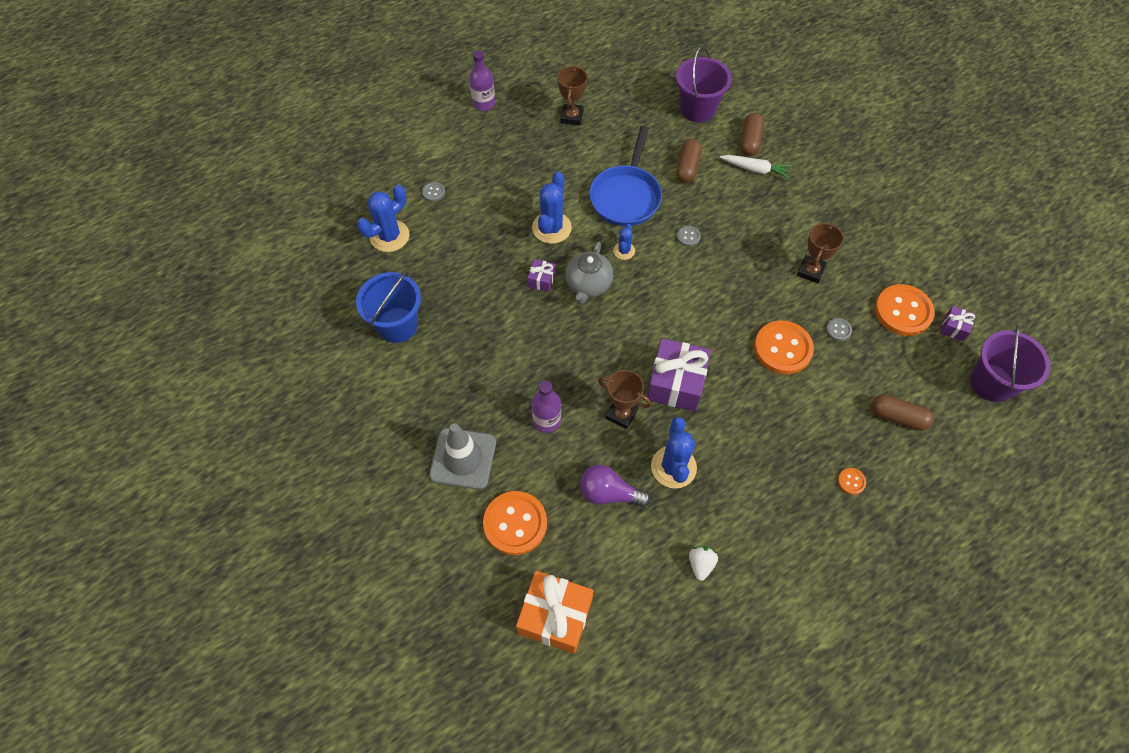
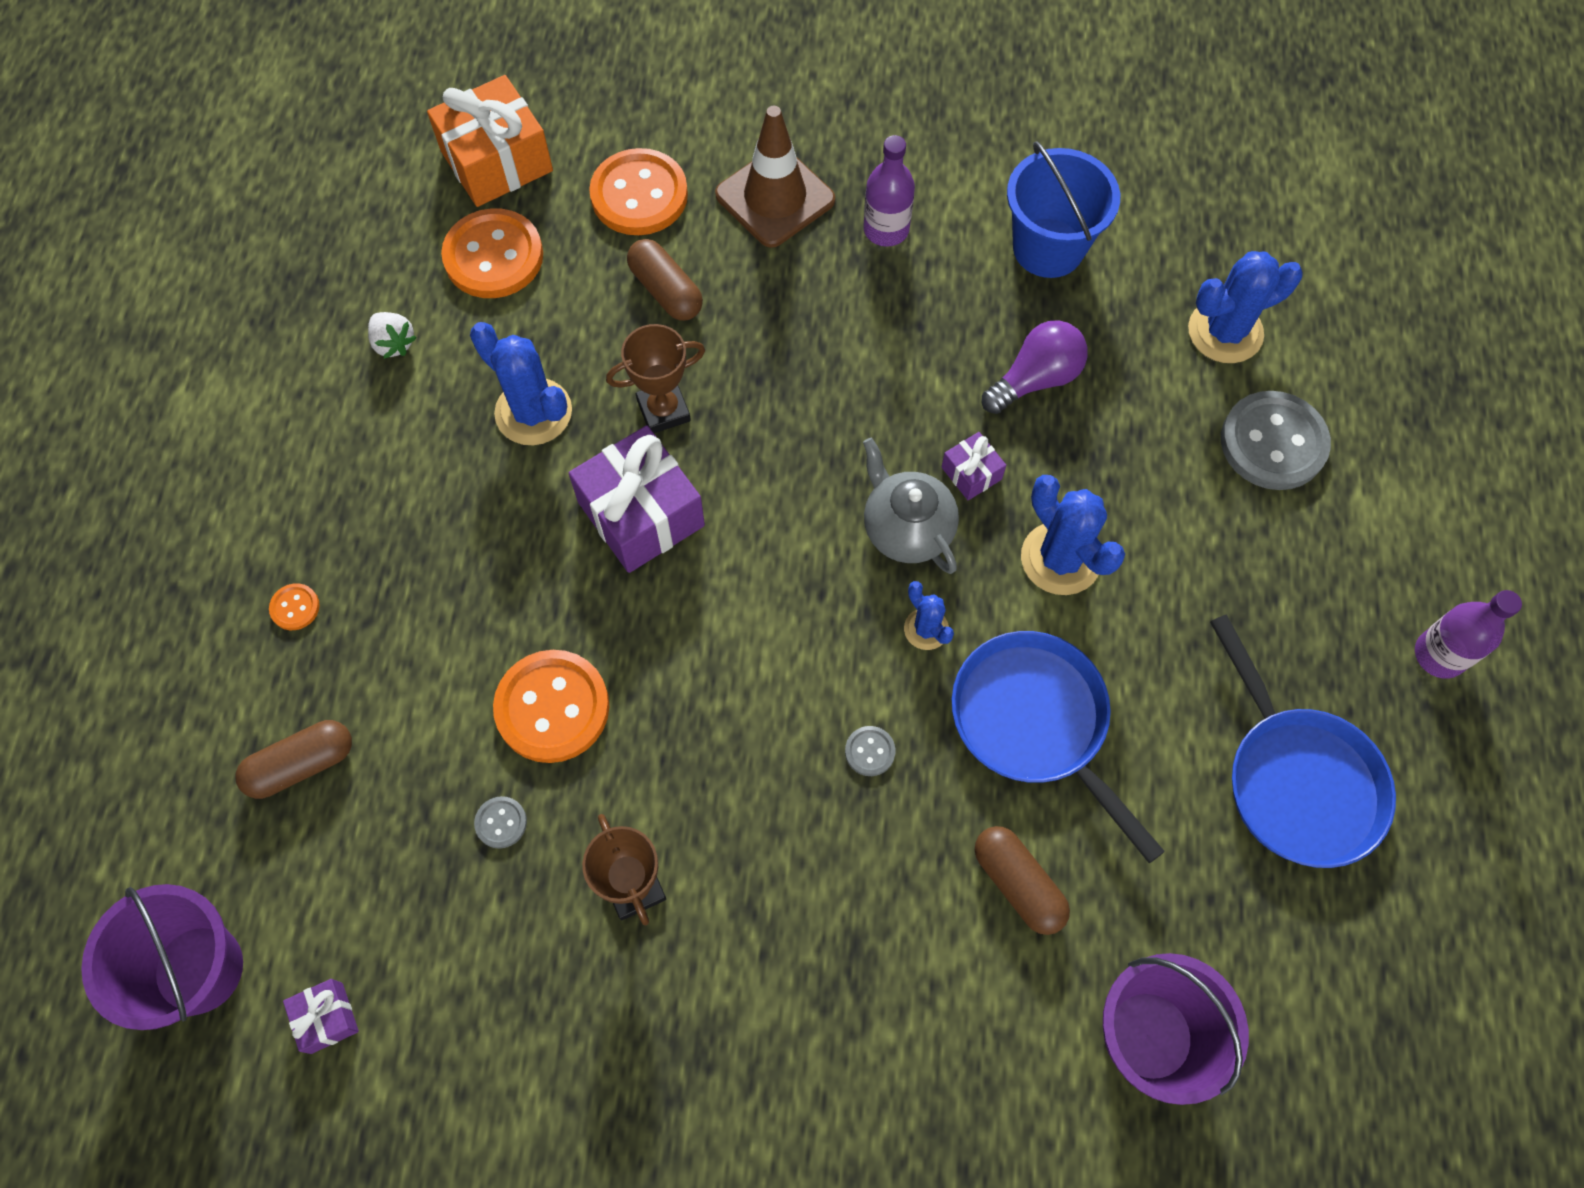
camera: 130 degrees right, 5 degrees up
(389, 236) = (1225, 332): blue cactus -> blue cactus turned 75 degrees clockwise
(433, 192) = (1273, 443): grey button -> grey button, size x2.29
(463, 458) = (775, 197): grey traffic cone -> brown traffic cone
(547, 420) = (738, 319): purple bottle -> purple bottle (886, 229)
(571, 117) = (1296, 780): brown trophy -> blue pan
(609, 493) = (575, 315): purple light bulb -> purple light bulb (1035, 379)
(750, 141) = (989, 1063): brown capsule -> brown capsule (666, 291)
(756, 169) = (914, 1006): white carrot -> none
(903, 311) = (430, 964): orange button -> orange button (493, 256)

